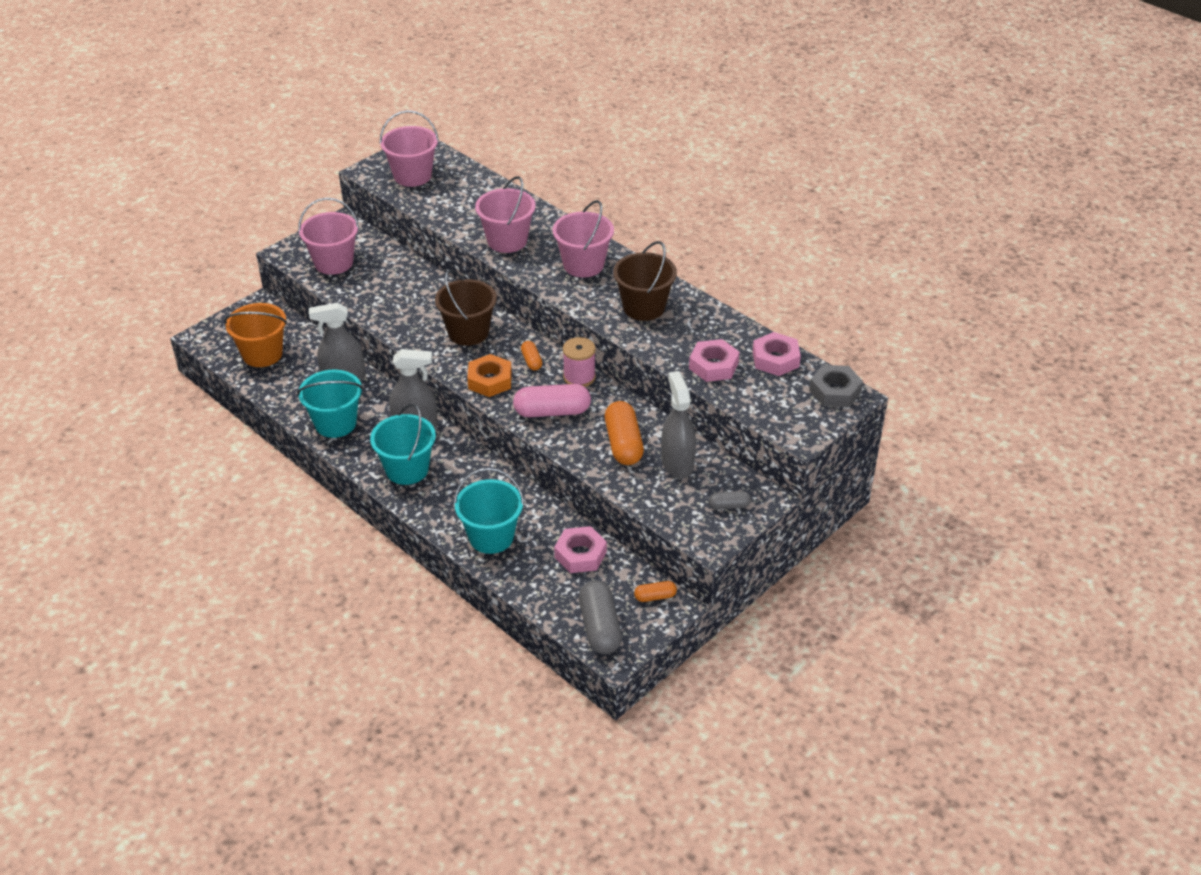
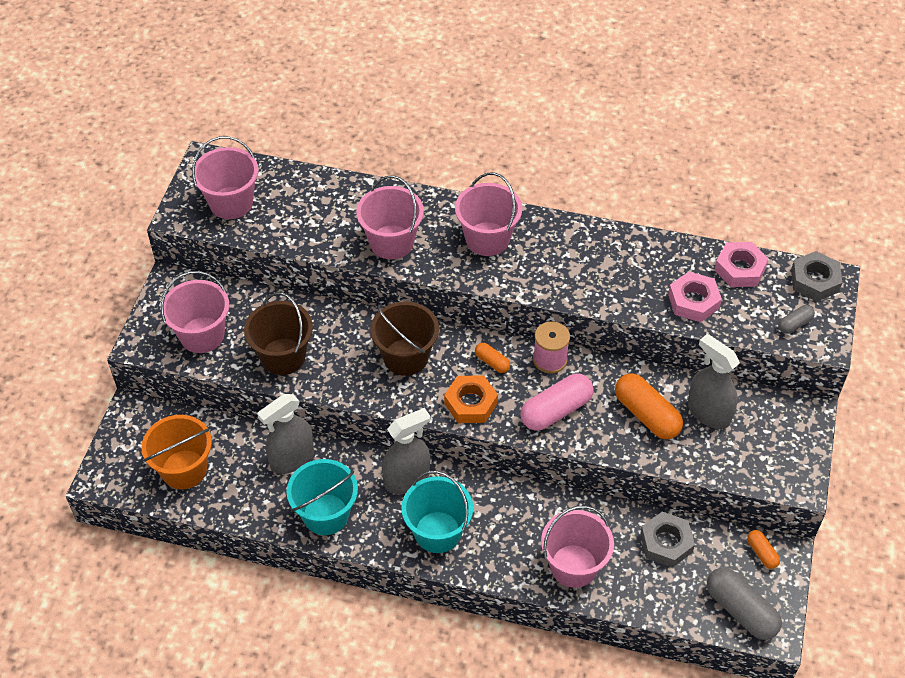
camera: 30 degrees left, 10 degrees up
(491, 537) = (573, 566): turquoise bucket -> pink bucket
(580, 554) = (666, 543): pink nut -> grey nut
(644, 307) = (581, 263): brown bucket -> brown bucket (283, 356)
(655, 596) = (761, 553): orange capsule -> orange capsule turned 75 degrees counterclockwise
(729, 506) = (785, 436): grey capsule -> grey capsule (794, 324)

